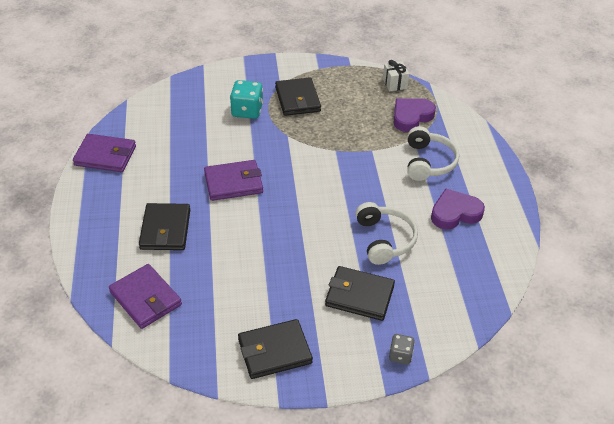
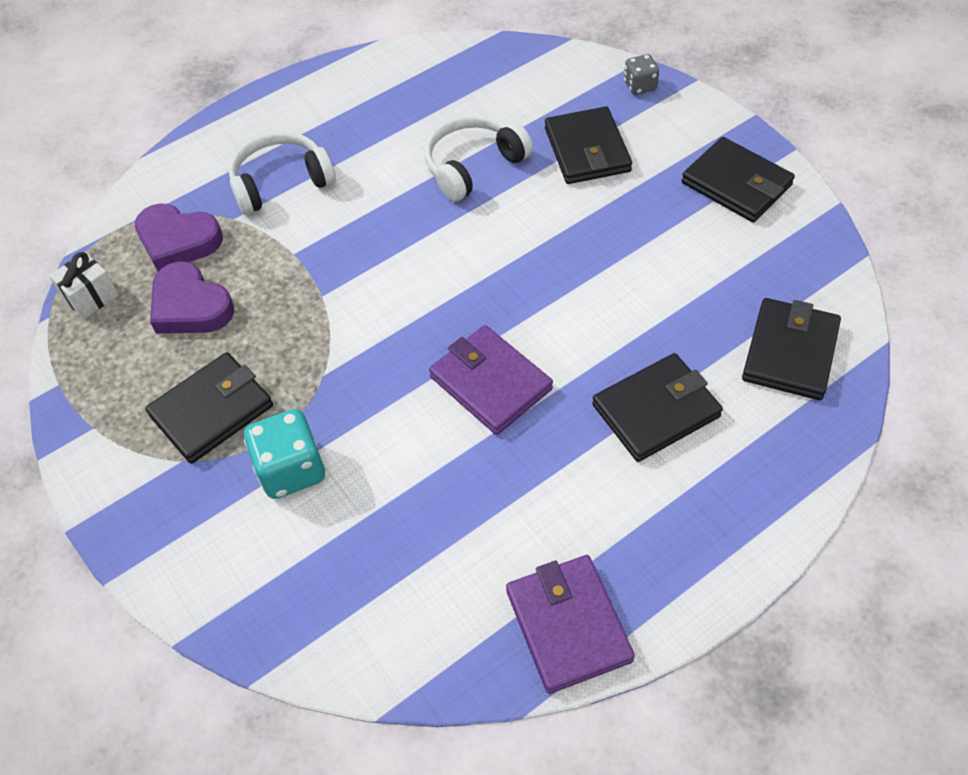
camera: 115 degrees left, 10 degrees up
(145, 298) = (790, 352): purple wallet -> black wallet
(455, 213) = (371, 122): purple heart -> purple heart (190, 306)

